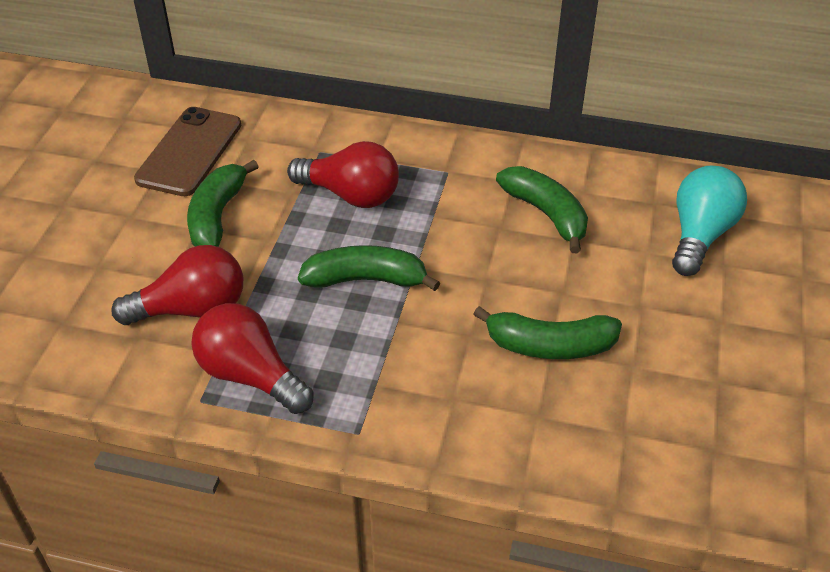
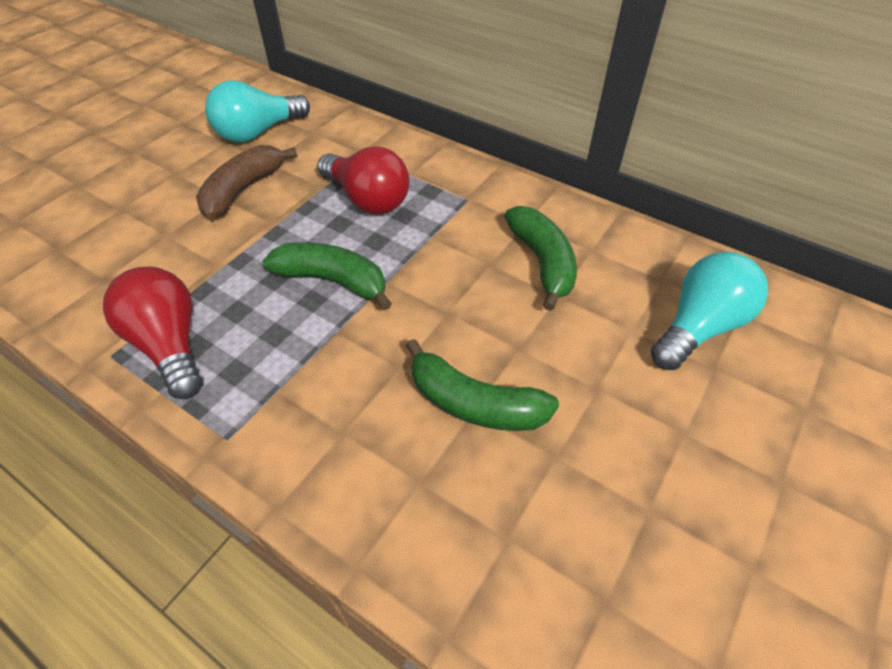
camera: 20 degrees right, 5 degrees up
(189, 152) = (258, 132): brown phone -> turquoise light bulb
(192, 309) = (165, 266): red light bulb -> none
(217, 216) = (243, 190): green banana -> brown banana

